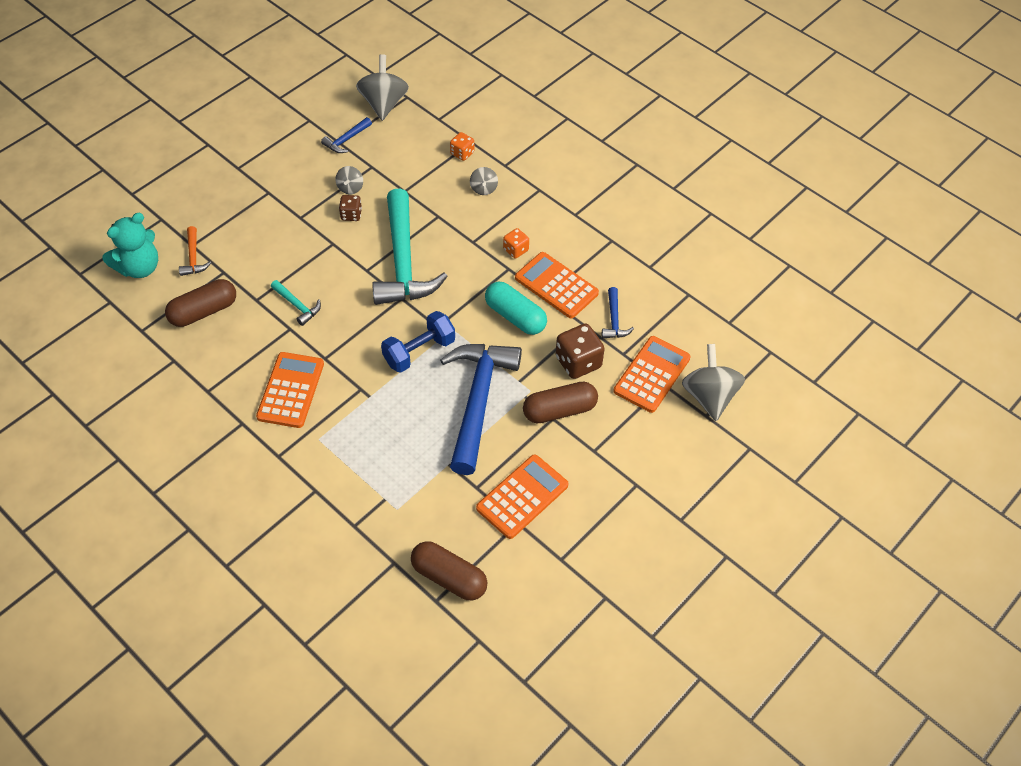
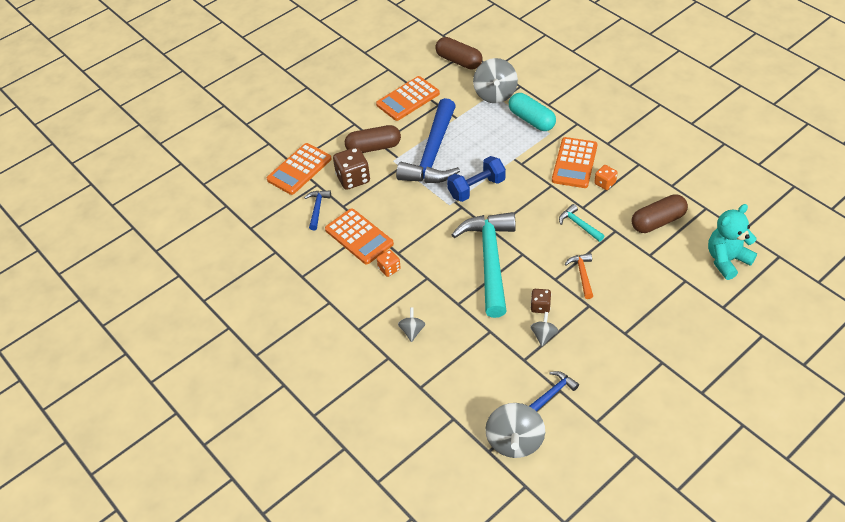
camera: 170 degrees left, 5 degrees down
(193, 257) = (680, 268): orange hammer -> orange hammer (582, 274)
(462, 153) = (430, 372): orange dice -> orange dice (605, 183)
(515, 316) = (397, 213): turquoise capsule -> turquoise capsule (531, 120)
(709, 396) = (261, 155): grey spinning top -> grey spinning top (495, 94)

